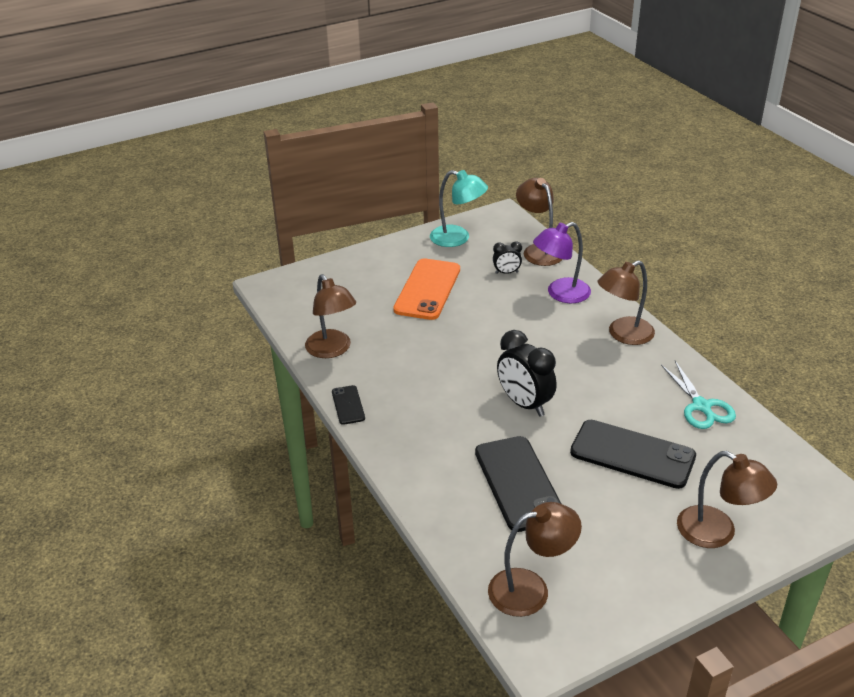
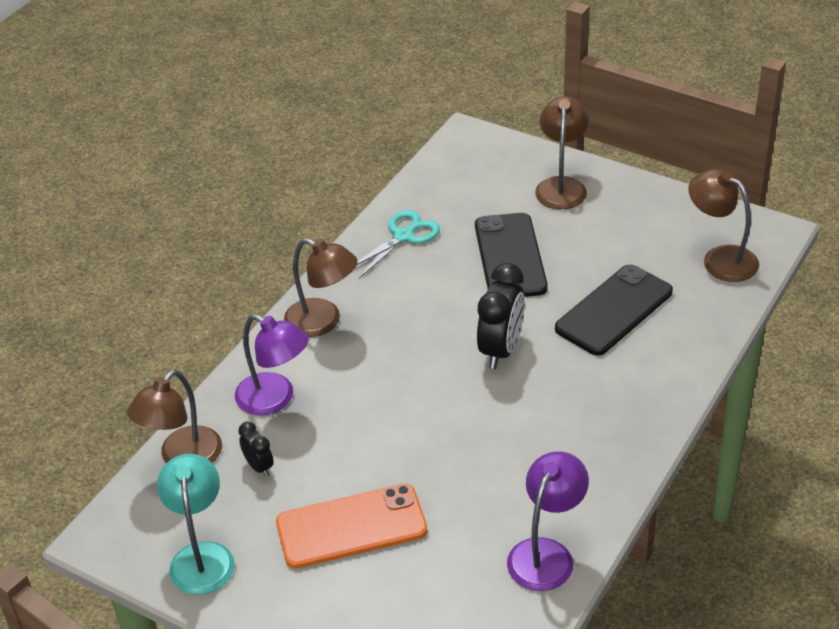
camera: 120 degrees left, 5 degrees up
(332, 350) = (546, 553): brown lamp -> purple lamp
(348, 405) = (624, 484): black phone -> none

